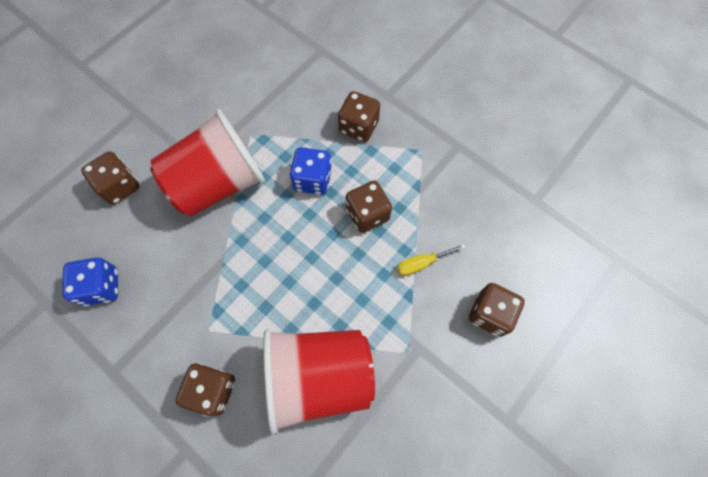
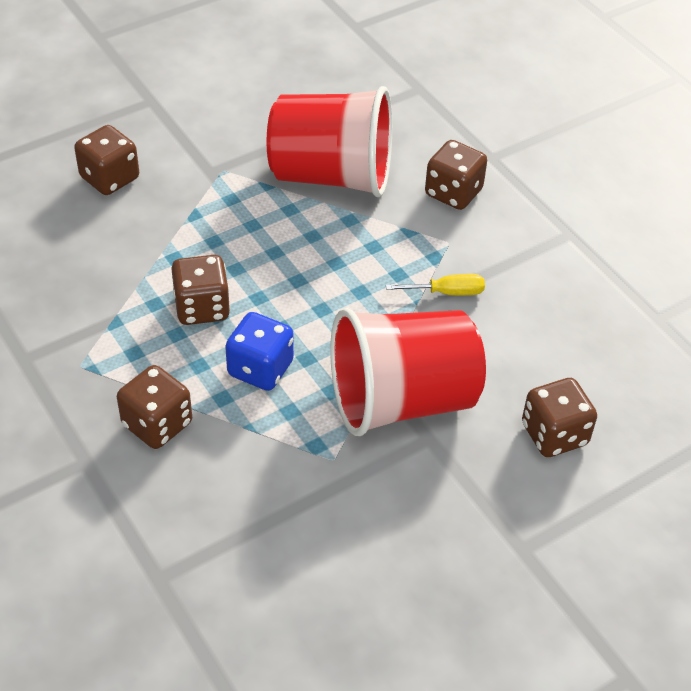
camera: 165 degrees left, 20 degrees down
(101, 287) = (582, 317): blue dice -> none
(422, 263) = (160, 240): yellow screwdriver -> yellow screwdriver (446, 292)

